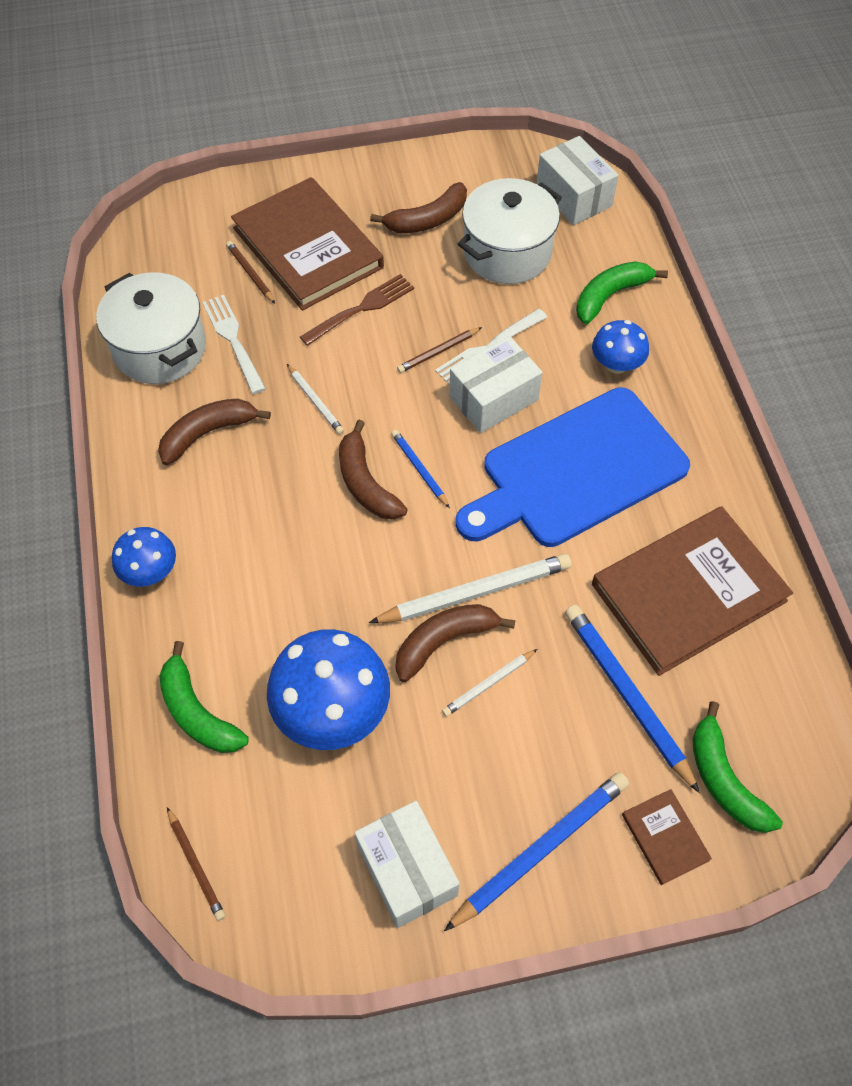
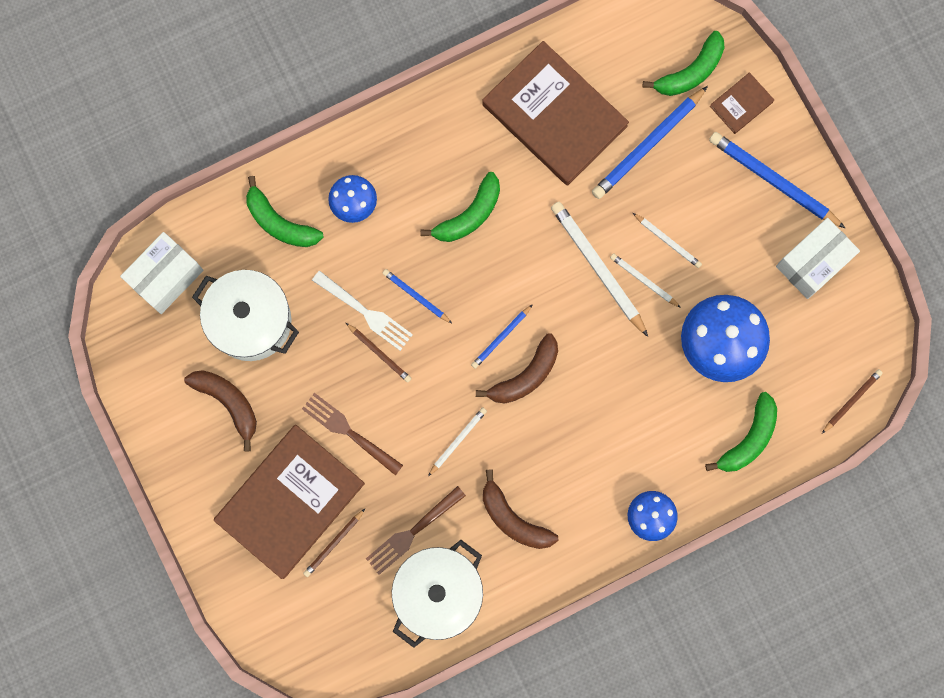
camera: 105 degrees left, 20 degrees up
(234, 341) = (413, 531): white fork -> brown fork
(444, 641) = (643, 280): brown banana -> white pencil
(493, 398) = (416, 296): white box -> blue pencil
(577, 471) = (469, 215): blue cutting board -> green banana

